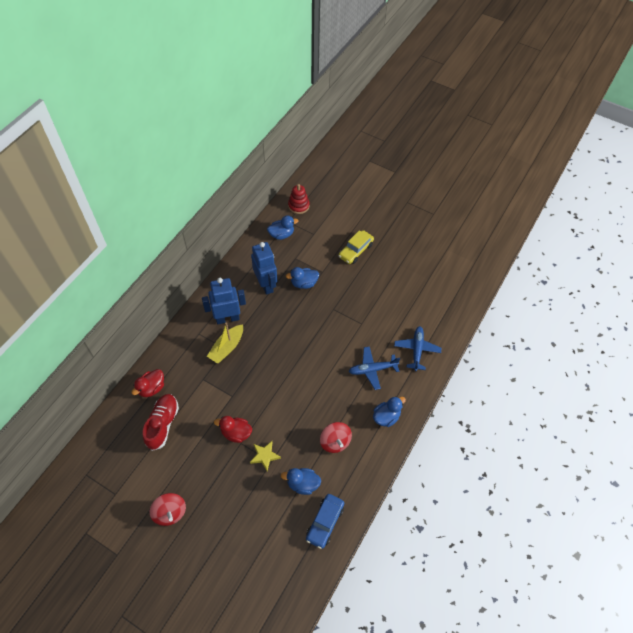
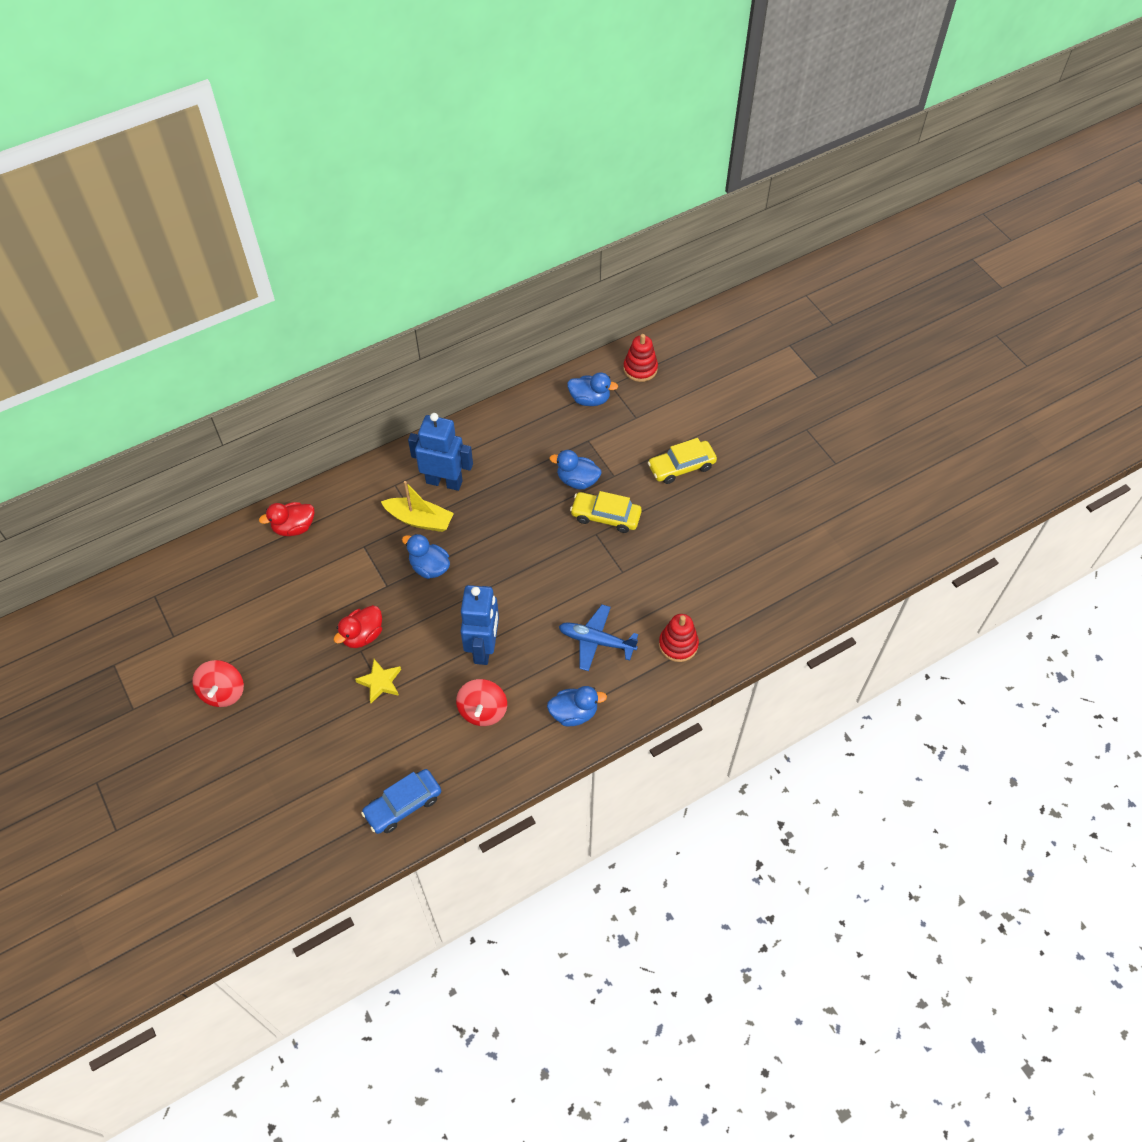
camera: 30 degrees right, 0 degrees up
(163, 424) = (280, 579): red shoe -> none
(227, 347) = (419, 520): yellow boat -> yellow boat turned 135 degrees counterclockwise
(236, 433) = (362, 635): red duck -> red duck turned 90 degrees counterclockwise
(266, 285) = (524, 459): blue robot -> blue robot (483, 648)
(302, 484) = (406, 742): blue duck -> blue duck (429, 567)
(332, 296) = (605, 516): none -> yellow car
(417, 350) = (678, 644): blue plane -> red stacking toy

